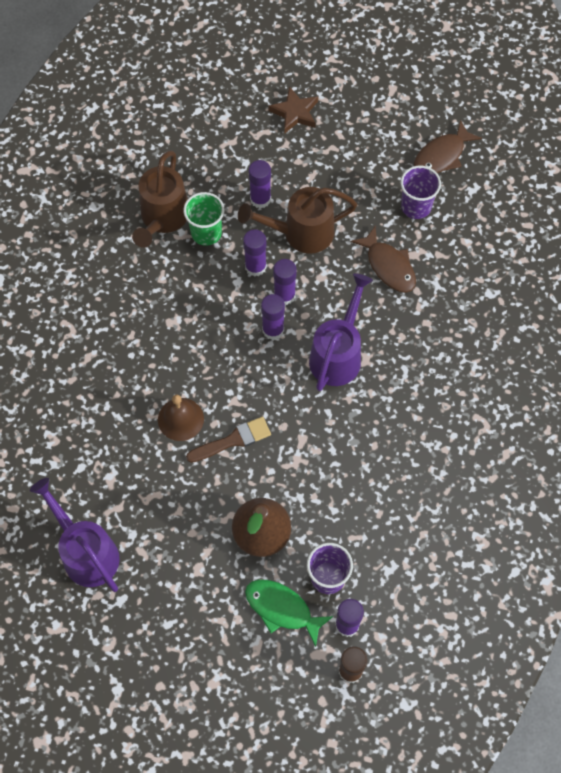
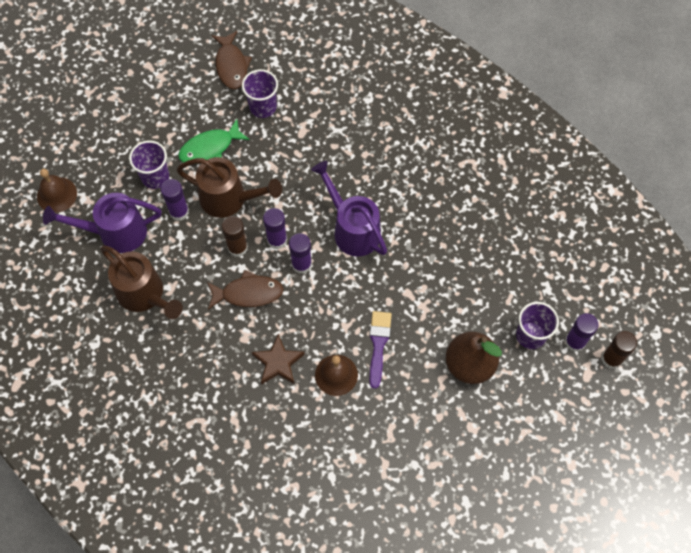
camera: 60 degrees left, 0 degrees up
(85, 551) = (409, 510): purple watering can -> purple watering can (114, 233)
(206, 233) = (181, 268): green cup -> none
(214, 95) = (57, 195): none -> brown bell
(233, 440) = (378, 344): brown brush -> purple brush
(255, 267) = (237, 247): purple glue stick -> brown glue stick
(282, 160) = (155, 177): none -> purple cup
(282, 609) = (538, 382): green fish -> green fish (210, 148)
(295, 113) = (118, 145): brown star -> brown star (278, 362)
(300, 233) = (230, 199): brown watering can -> brown watering can turned 90 degrees counterclockwise
(388, 266) = (301, 153): brown fish -> brown fish (248, 293)

